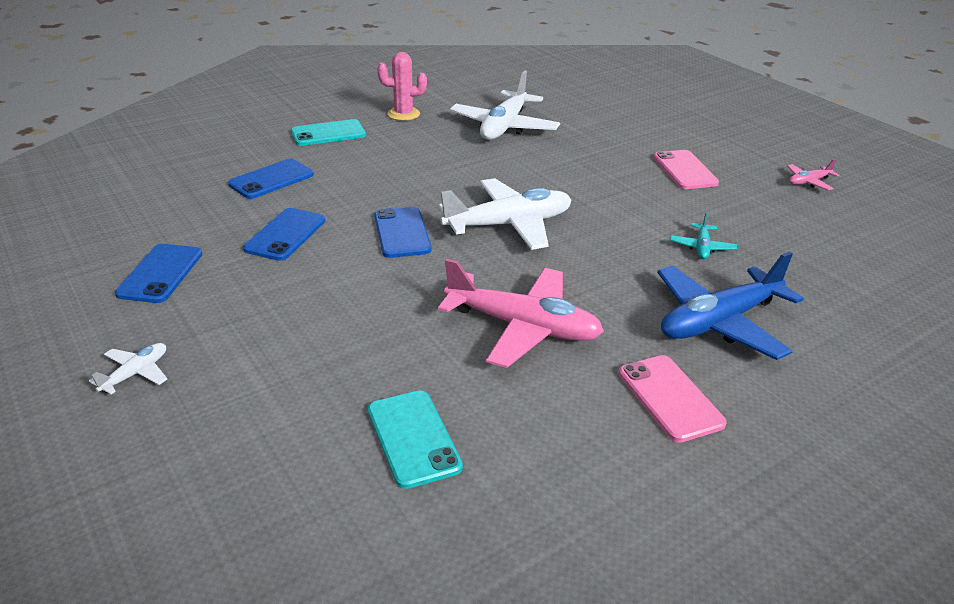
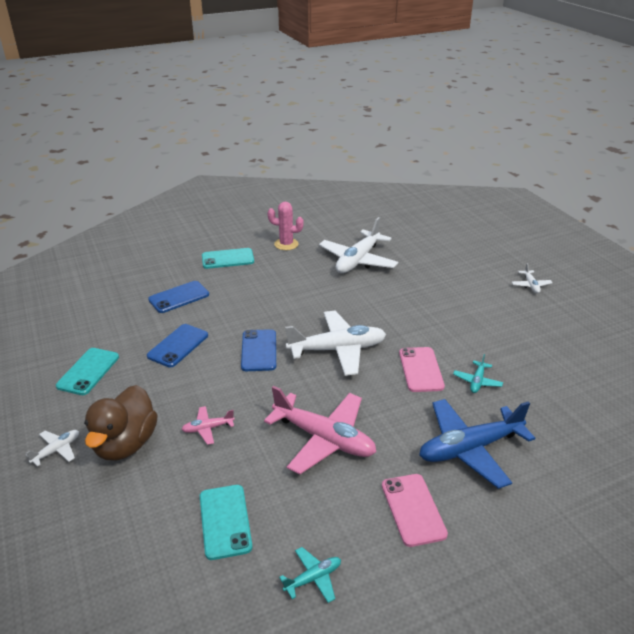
camera: 10 degrees right, 0 degrees up
(160, 273) = (88, 371): blue phone -> turquoise phone
(240, 357) = (125, 444): none -> brown duck
(561, 495) = (313, 578): none -> turquoise plane
(685, 170) = (485, 309): pink phone -> pink phone (421, 369)
(731, 142) = (530, 285): none -> white plane
(808, 182) = (582, 327): pink plane -> pink plane (208, 428)

